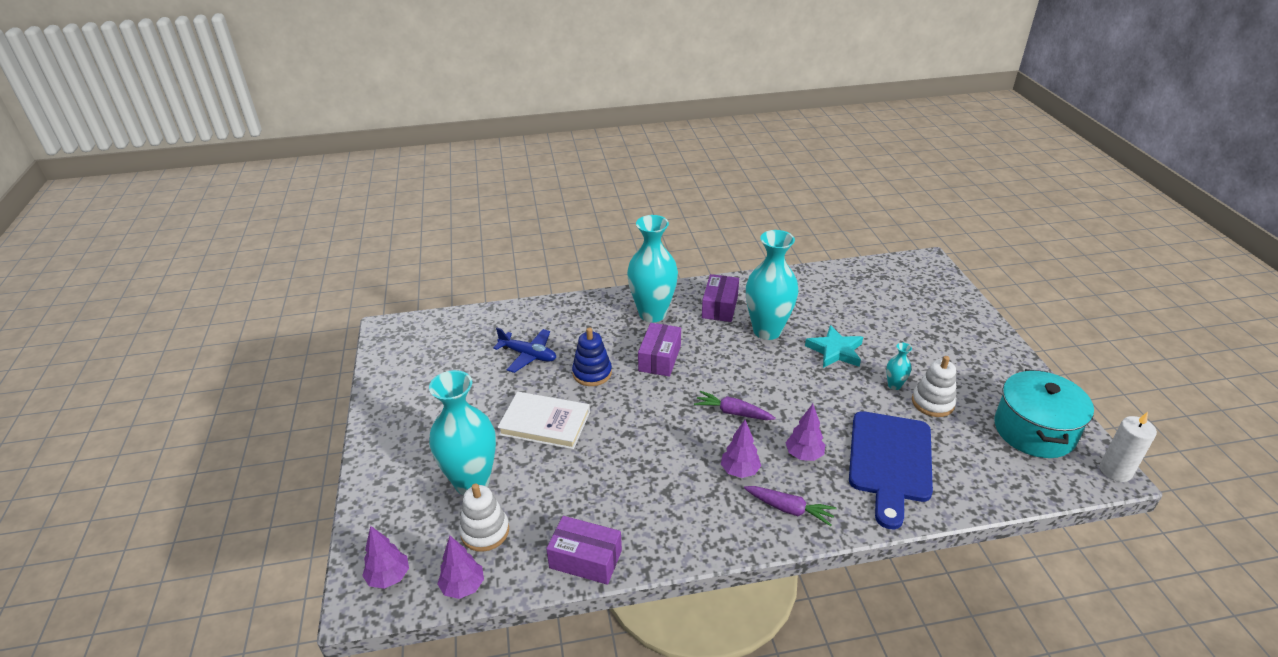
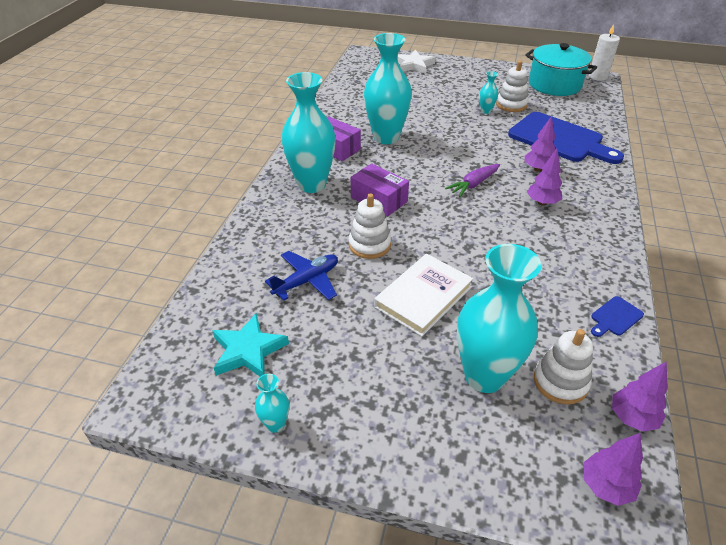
camera: 65 degrees left, 5 degrees up
(389, 390) = (275, 424): none -> turquoise vase
(585, 559) = (615, 317): purple box -> blue cutting board
(592, 373) = (369, 245): blue stacking toy -> white stacking toy
(789, 509) = (591, 194): purple carrot -> none
(835, 351) = (433, 119): turquoise star -> turquoise star (248, 350)
(942, 303) = (413, 65): none -> white star

